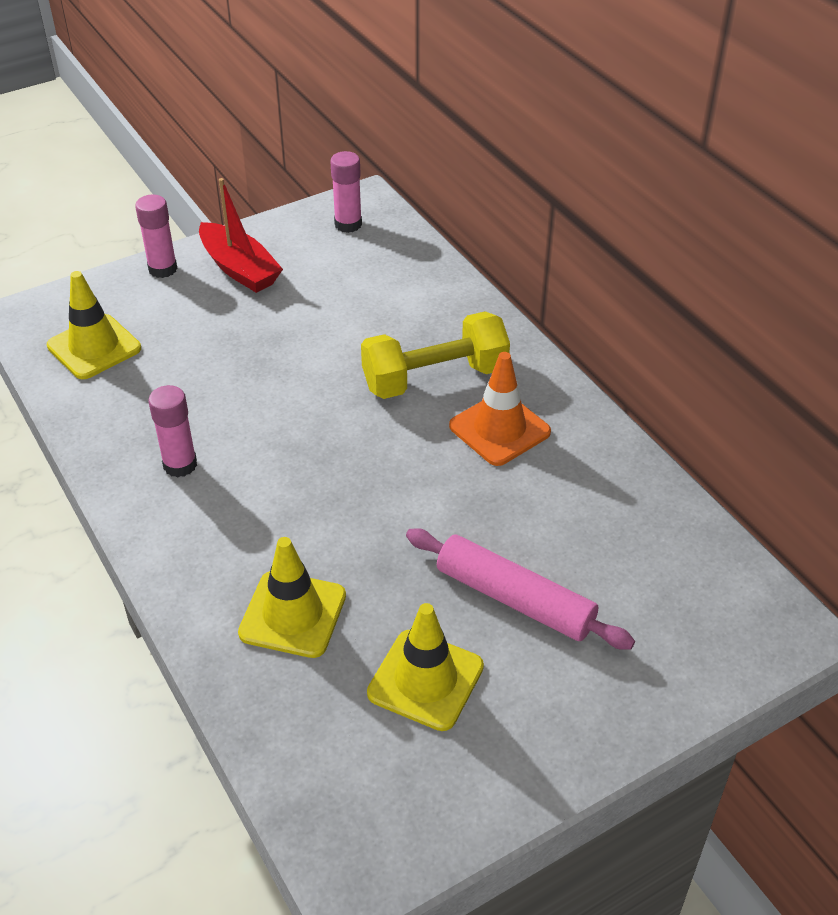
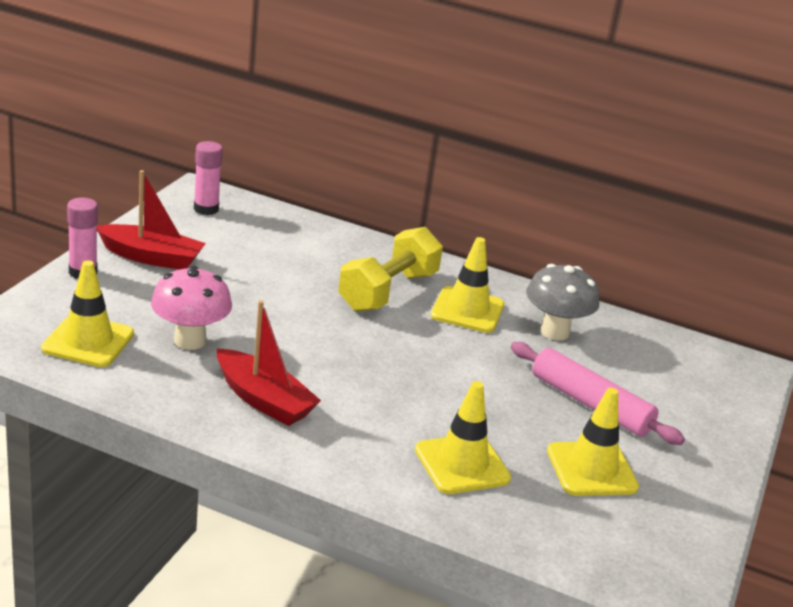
camera: 40 degrees left, 15 degrees down
(180, 465) = (263, 400): pink glue stick -> red boat
(181, 375) = (190, 341): none -> pink mushroom
(499, 429) = (467, 310): orange traffic cone -> yellow traffic cone
(515, 599) = (590, 404): pink rolling pin -> pink rolling pin turned 45 degrees clockwise
(574, 491) = (555, 332): none -> grey mushroom

